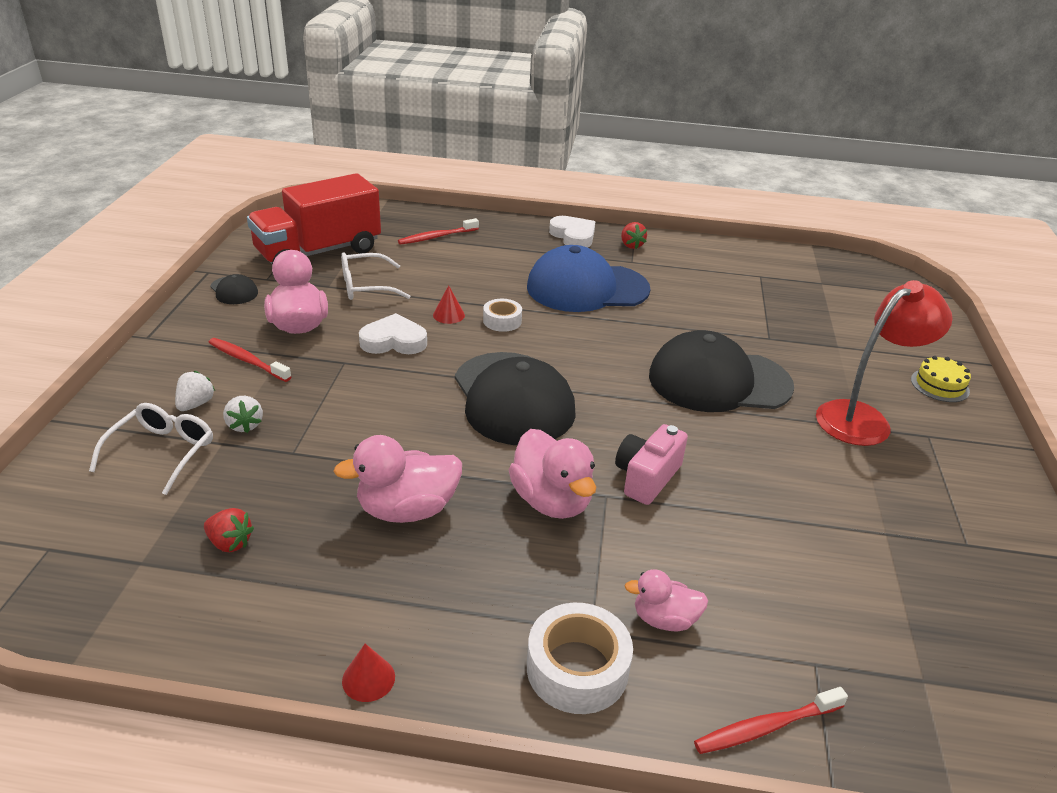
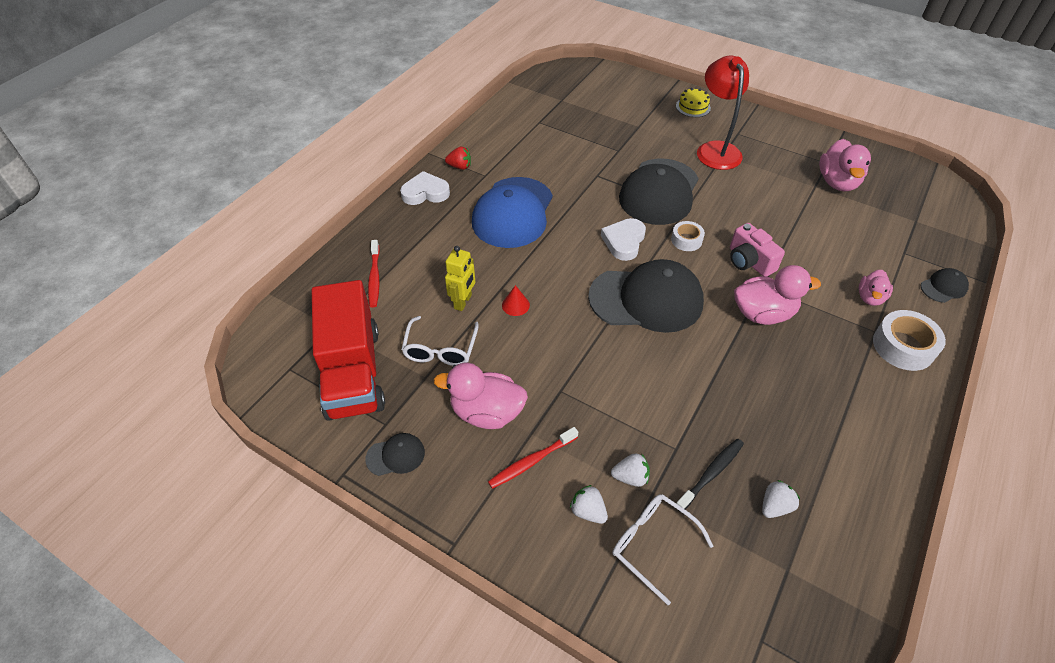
camera: 65 degrees left, 15 degrees up
(230, 543) = (775, 506): red strawberry -> white strawberry
(265, 484) = (711, 473): none -> black toothbrush
(368, 679) = (906, 446): red cone -> none
(394, 341) = (541, 350): white heart -> white heart (624, 241)
(407, 510) = (757, 391): pink duck -> pink duck (837, 182)
(434, 286) = (463, 302): none -> yellow robot
(502, 321) = (539, 275): white tape -> white tape (686, 240)
(765, 727) = (943, 287): red toothbrush -> black cap

